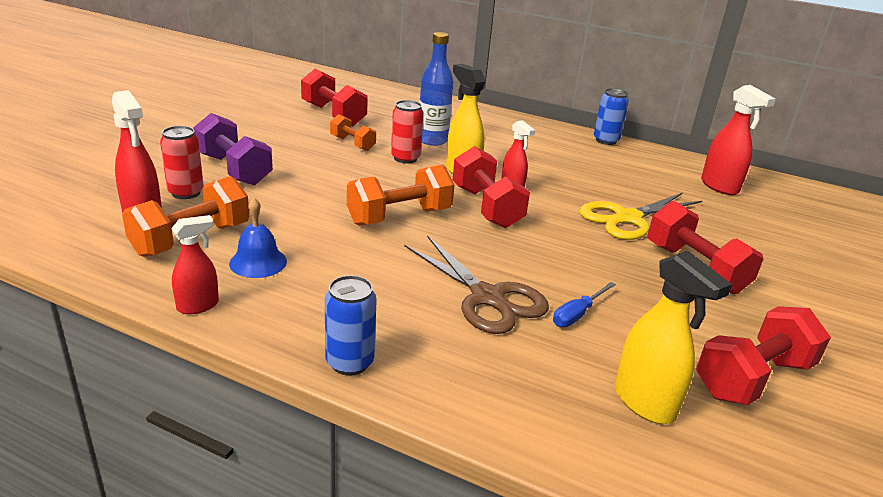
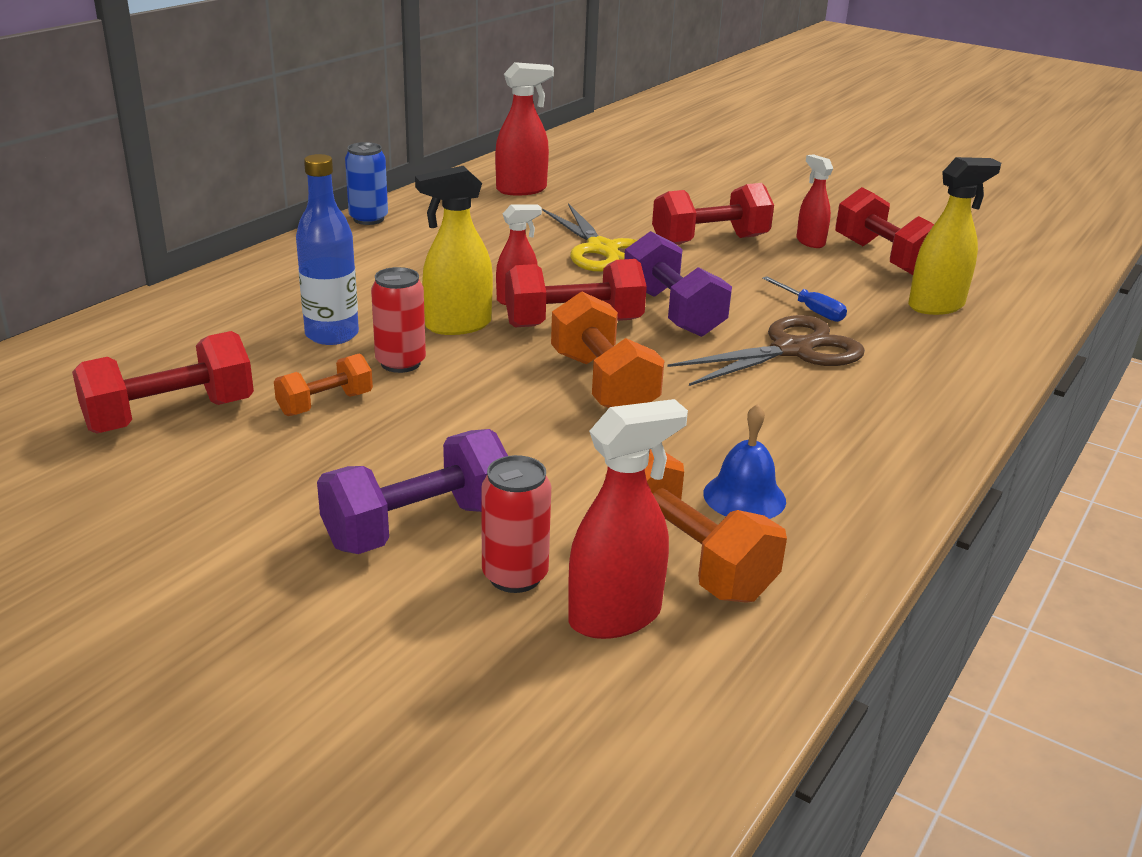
camera: 80 degrees left, 0 degrees up
(198, 306) = (865, 542): red spray bottle -> red spray bottle (810, 242)
(349, 362) = (939, 438): blue can -> none
(529, 245) = (672, 312): none -> purple dumbbell

